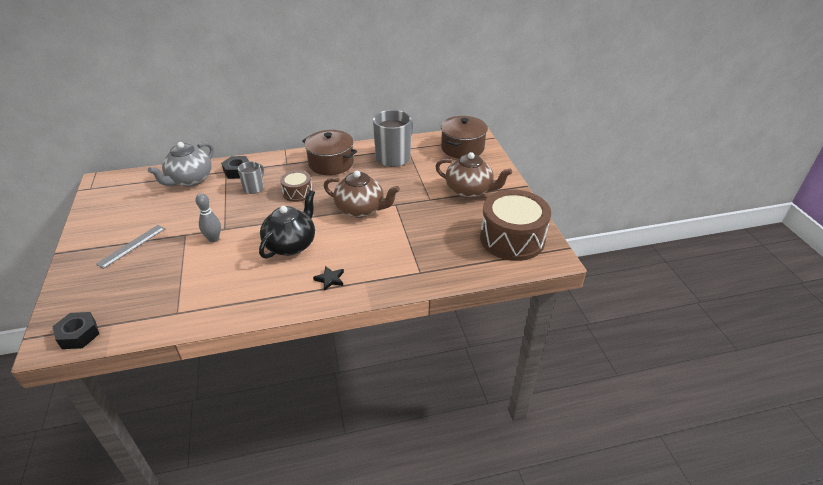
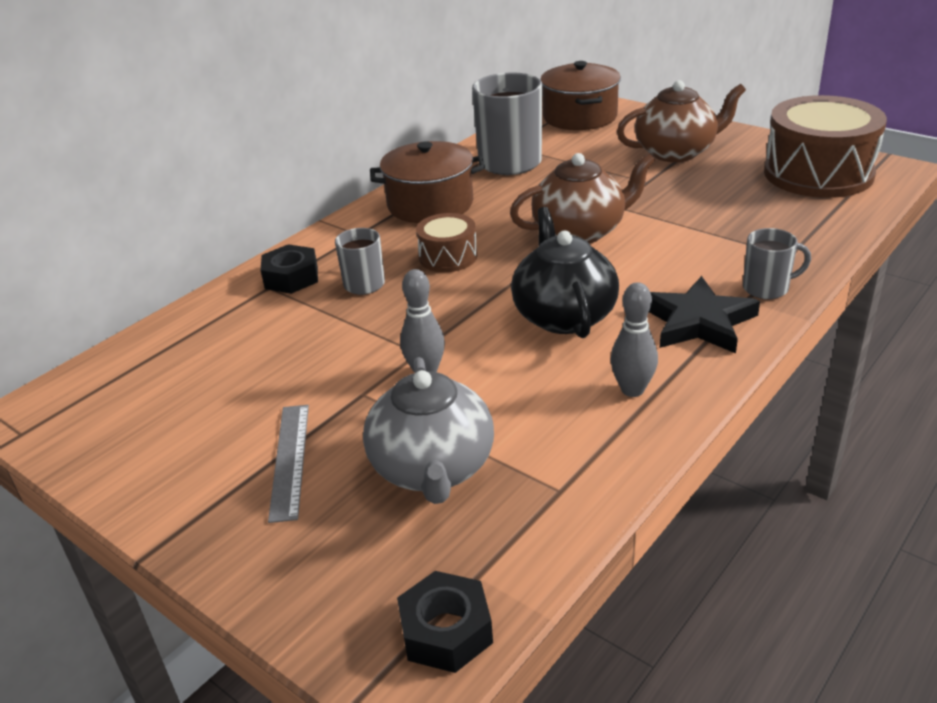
camera: 35 degrees left, 5 degrees down
(190, 180) = (222, 326): grey teapot -> grey teapot (433, 469)
(259, 291) = (632, 390): none -> grey bowling pin
(330, 279) = (698, 322): black star -> black star, size x1.94
(382, 282) = (767, 288): none -> grey mug

